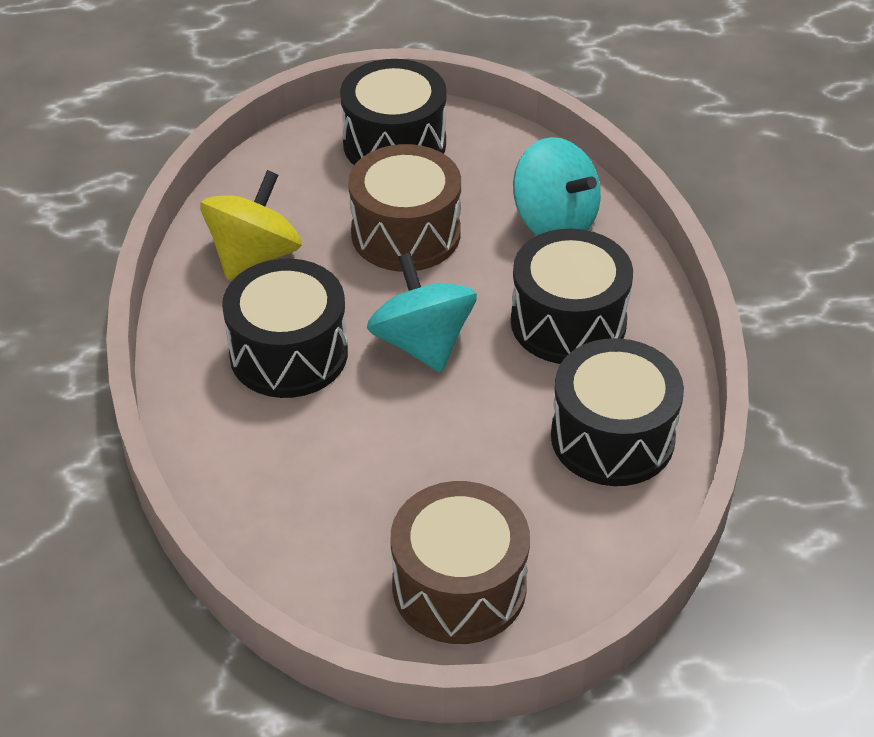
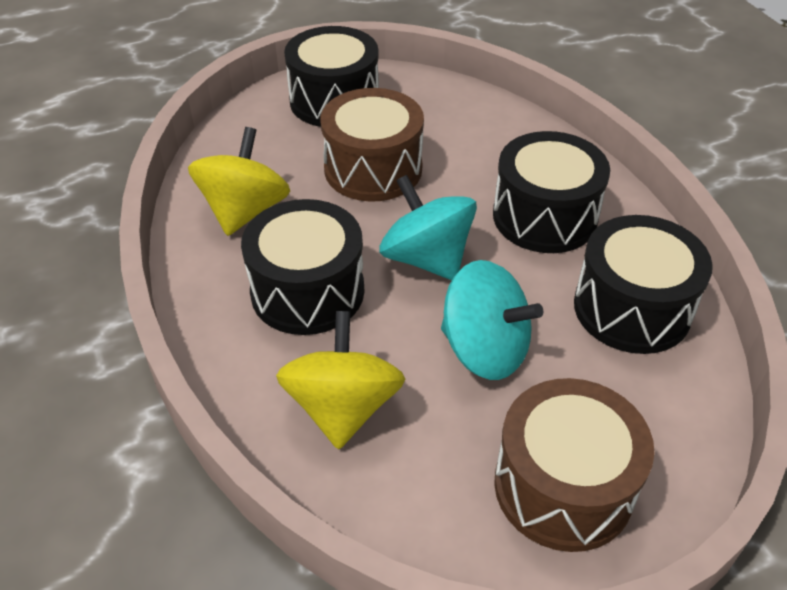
camera: 15 degrees left, 0 degrees up
(282, 472) = (343, 407): none -> yellow spinning top
(554, 221) = (494, 138): turquoise spinning top -> turquoise spinning top (484, 349)

